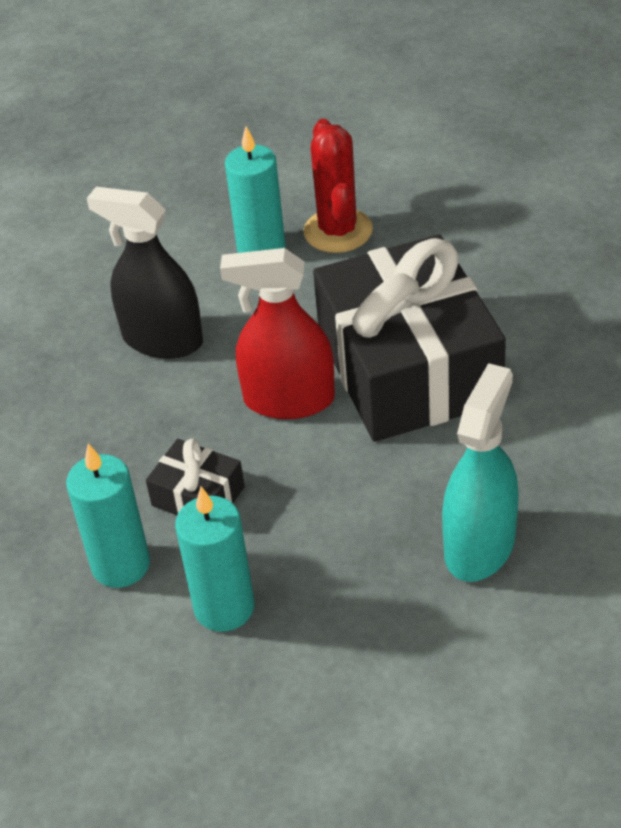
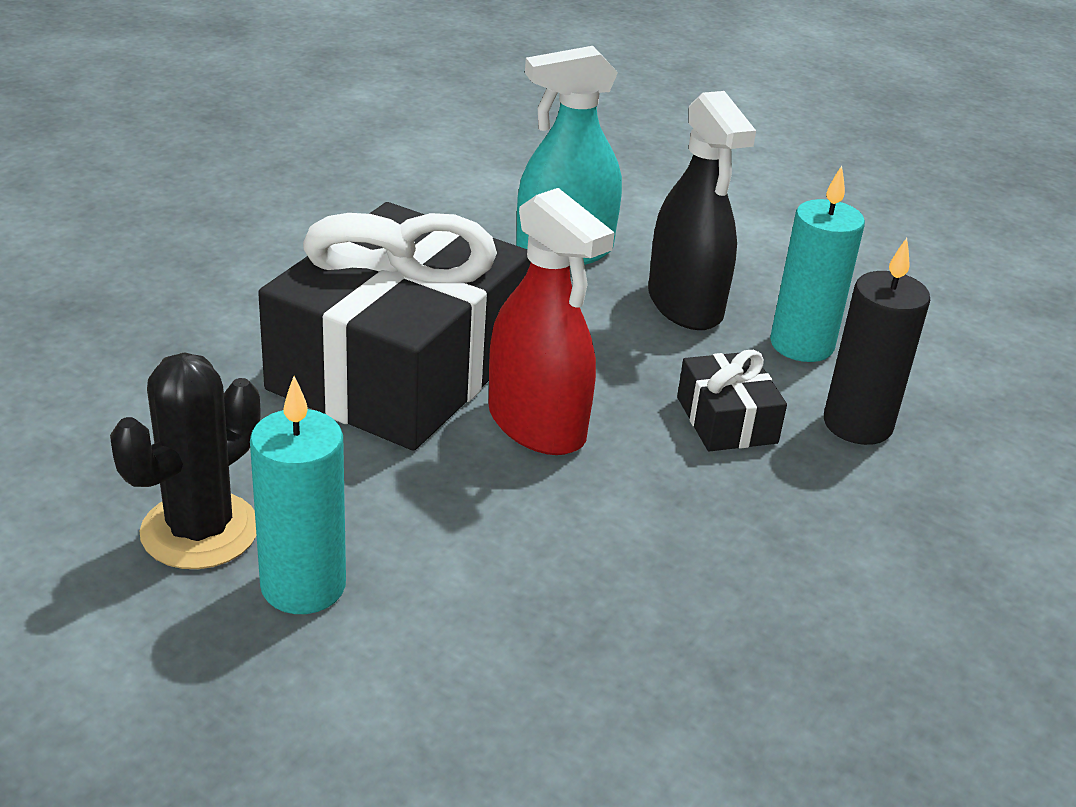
camera: 140 degrees left, 10 degrees down
(121, 565) = (857, 424): turquoise candle -> black candle
(162, 340) = (566, 578): black spray bottle -> black spray bottle (685, 305)
(338, 231) = (200, 531): red cactus -> black cactus

